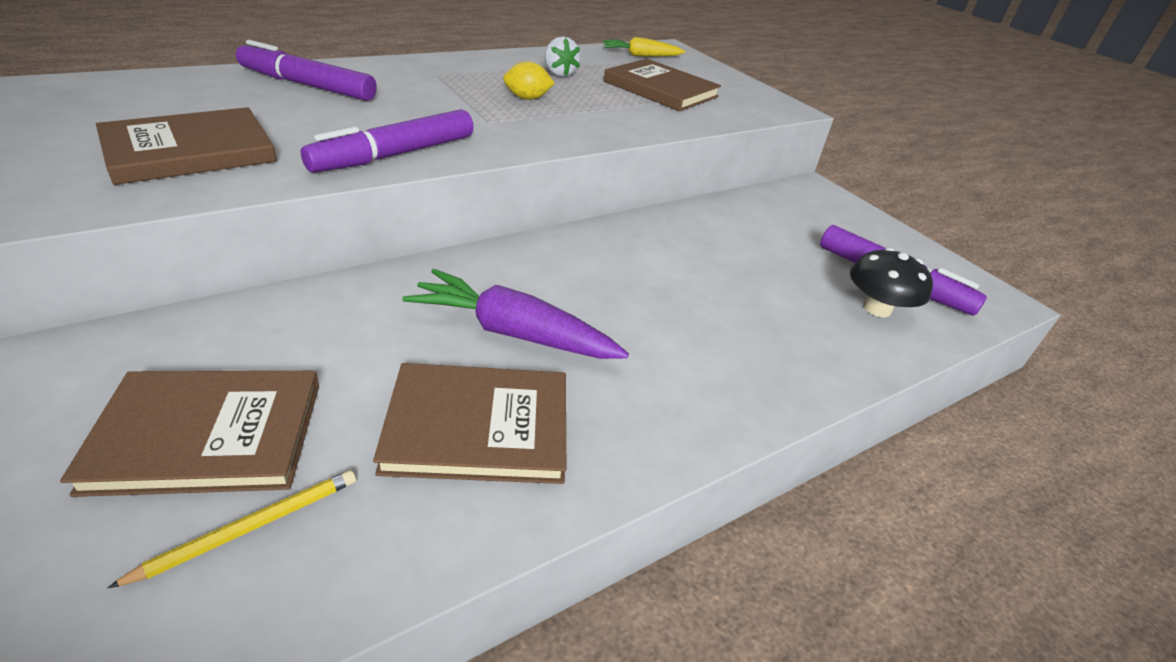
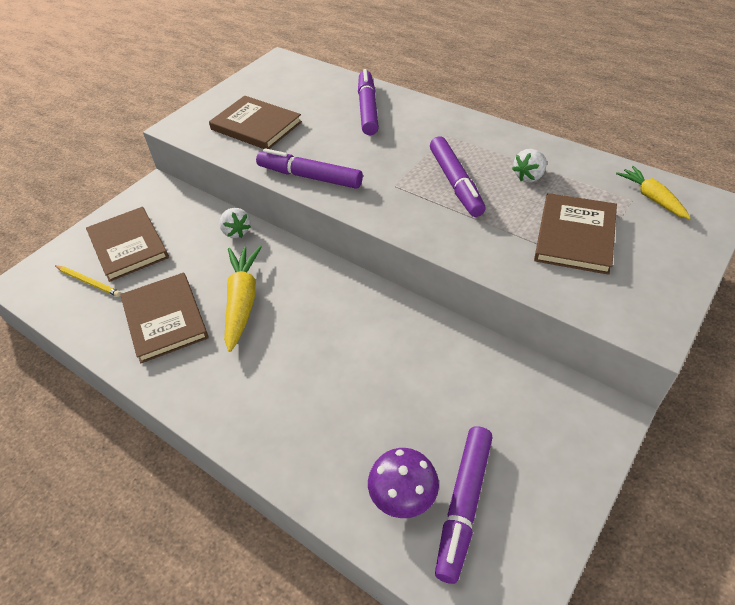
camera: 75 degrees right, 10 degrees up
(347, 296) = (236, 232): none -> white strawberry
(512, 332) = (242, 301): purple carrot -> yellow carrot
(527, 98) = (455, 183): yellow lemon -> purple marker
(876, 308) = (403, 495): black mushroom -> purple mushroom

